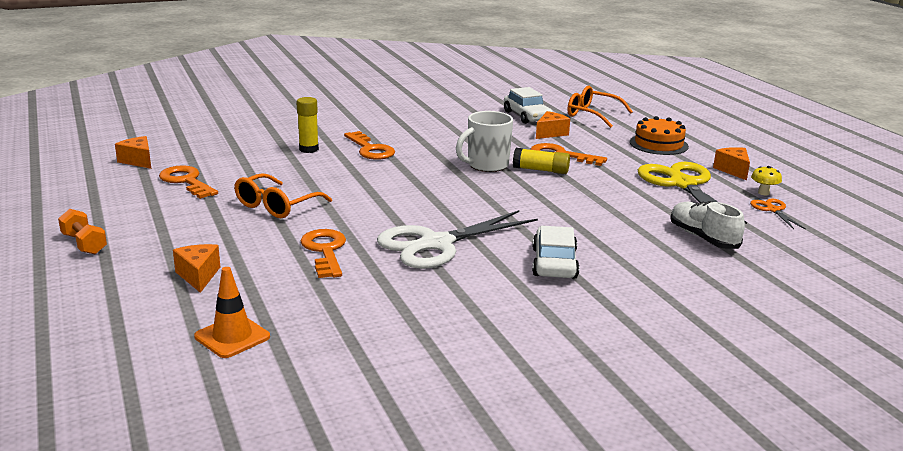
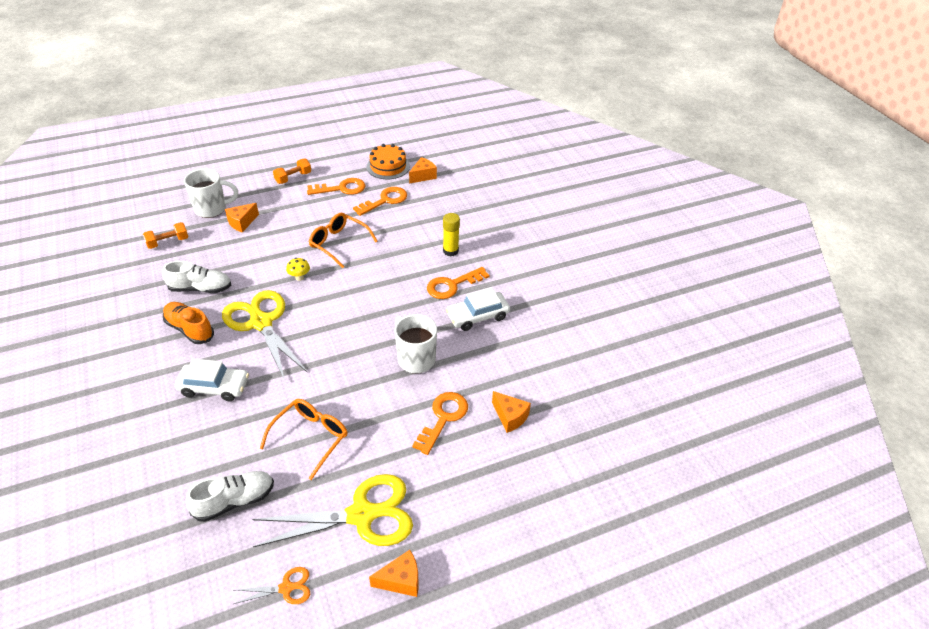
camera: 90 degrees right, 20 degrees up
(144, 306) = (212, 209): none -> white mug
(198, 276) = (242, 223): orange cheese -> orange cheese turned 150 degrees clockwise
(232, 337) = (168, 242): orange traffic cone -> orange dumbbell
(325, 251) = (263, 270): orange key -> orange key (341, 188)
(363, 293) = (200, 288): none -> white shoe
(436, 244) = (261, 323): white scissors -> yellow scissors
(452, 291) = (189, 329): none -> orange shoe
(527, 116) = (565, 401): white car -> white car (477, 316)
(540, 170) = (404, 398): yellow glue stick -> none
(592, 114) = (583, 465): orange glasses -> orange glasses (311, 437)
(658, 144) = (484, 518): orange cake -> orange cake (388, 166)
(763, 193) = (332, 593): yellow mushroom -> yellow mushroom (299, 277)

